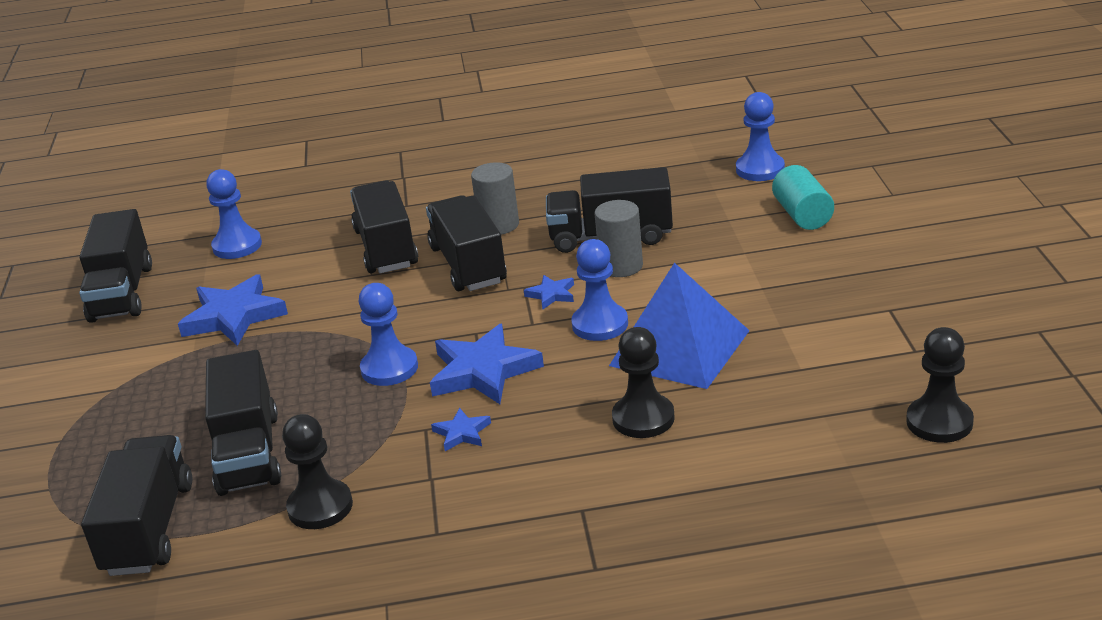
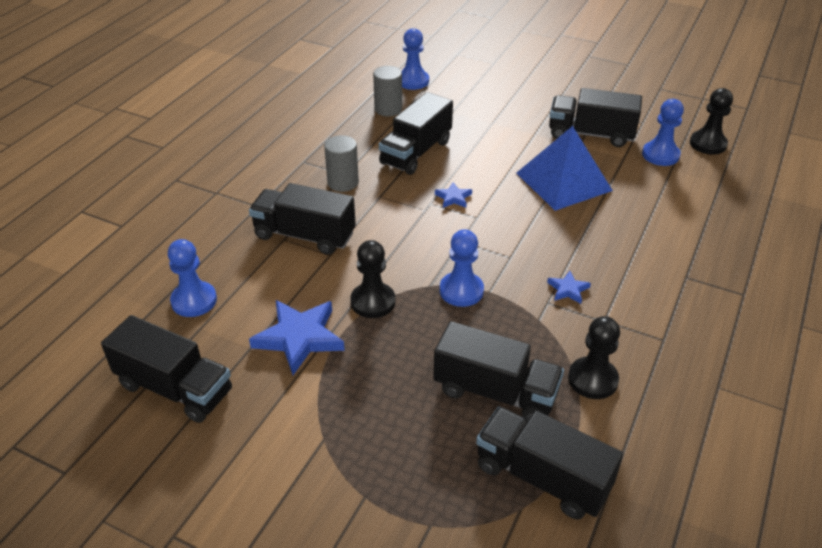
camera: 60 degrees left, 10 degrees up
(468, 265) = (375, 212): black truck -> black truck (590, 134)
(483, 371) = (509, 255): blue star -> none
(600, 324) = (508, 195): blue pawn -> blue pawn (660, 155)
(621, 266) = (454, 163): grey cylinder -> grey cylinder (388, 109)
(643, 418) = (619, 221): black pawn -> black pawn (373, 302)
(802, 215) = (479, 92): turquoise cylinder -> none

